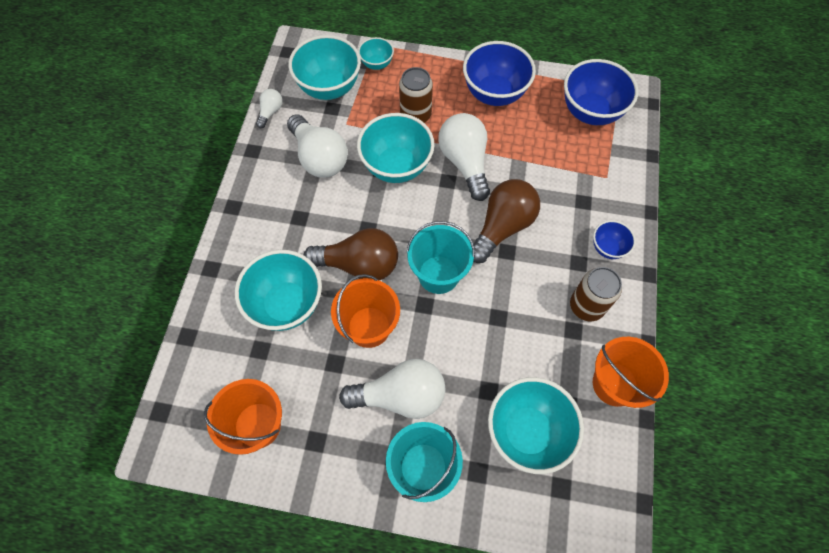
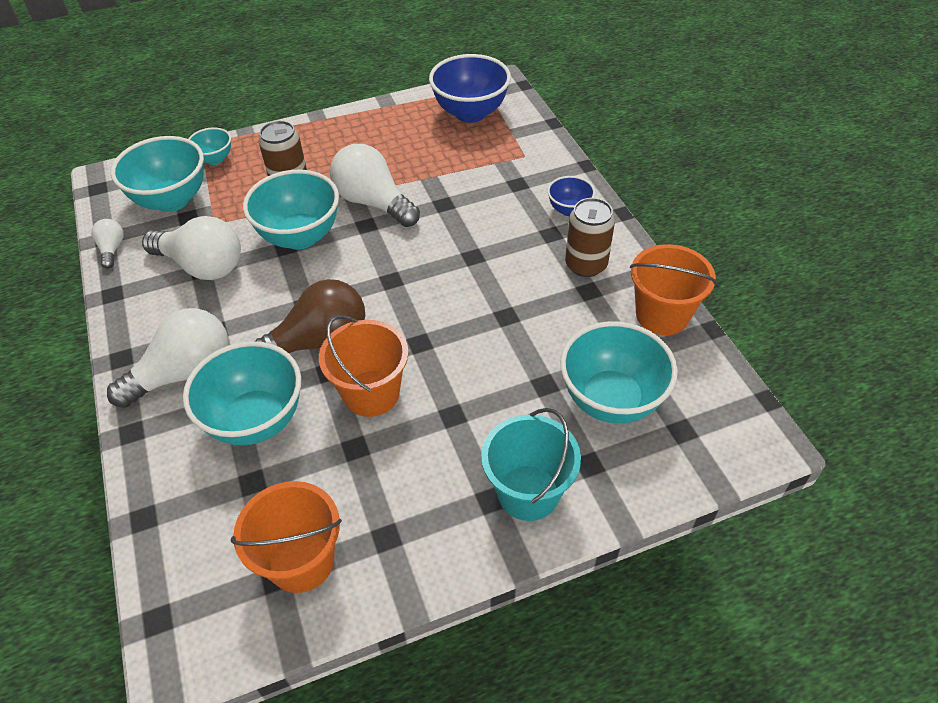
camera: 30 degrees left, 15 degrees down
(400, 396) = (453, 439): white light bulb -> white light bulb (184, 373)
(438, 274) = (415, 309): turquoise bucket -> none
(494, 94) = (363, 135): blue bowl -> none
(502, 227) = (453, 238): brown light bulb -> none

